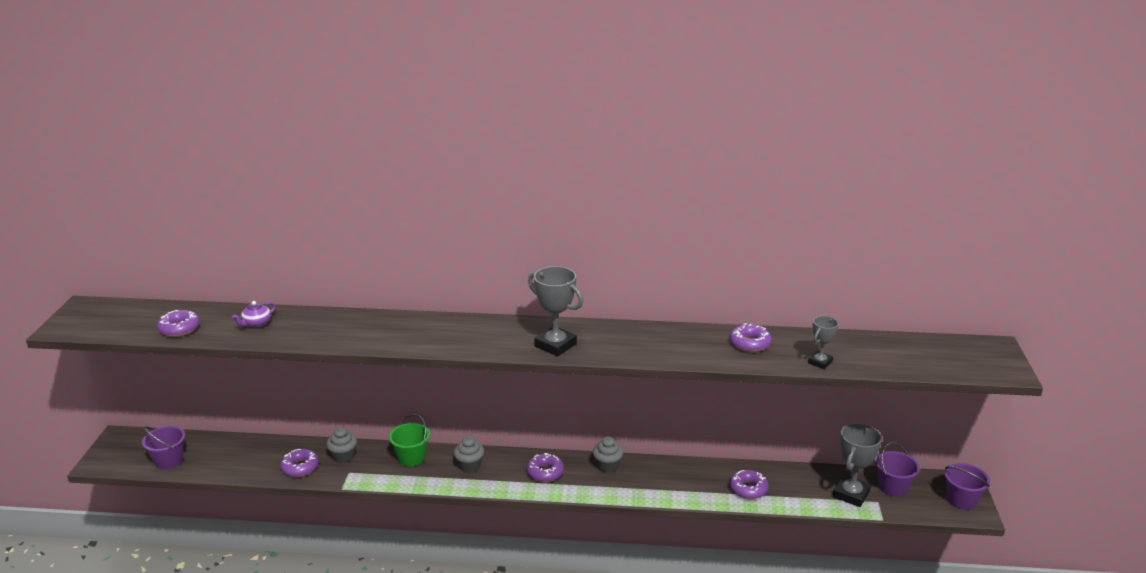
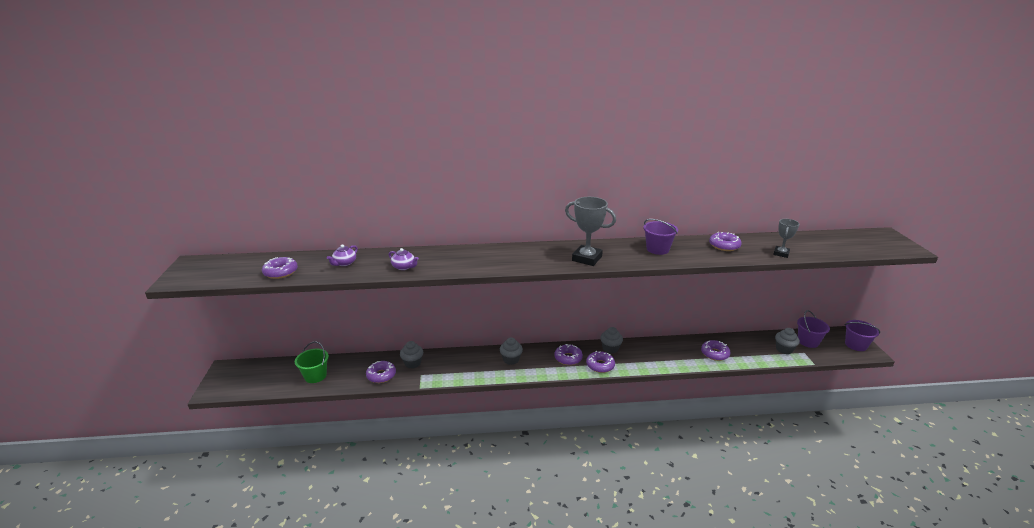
camera: 10 degrees left, 0 degrees up
(169, 460) = (272, 382): purple bucket -> purple bucket (657, 249)
(324, 335) = (404, 267): none -> purple teapot
(411, 457) = (465, 358): green bucket -> green bucket (315, 376)
(583, 487) = (600, 365): none -> purple donut
(851, 494) = (784, 349): grey trophy -> grey cupcake

